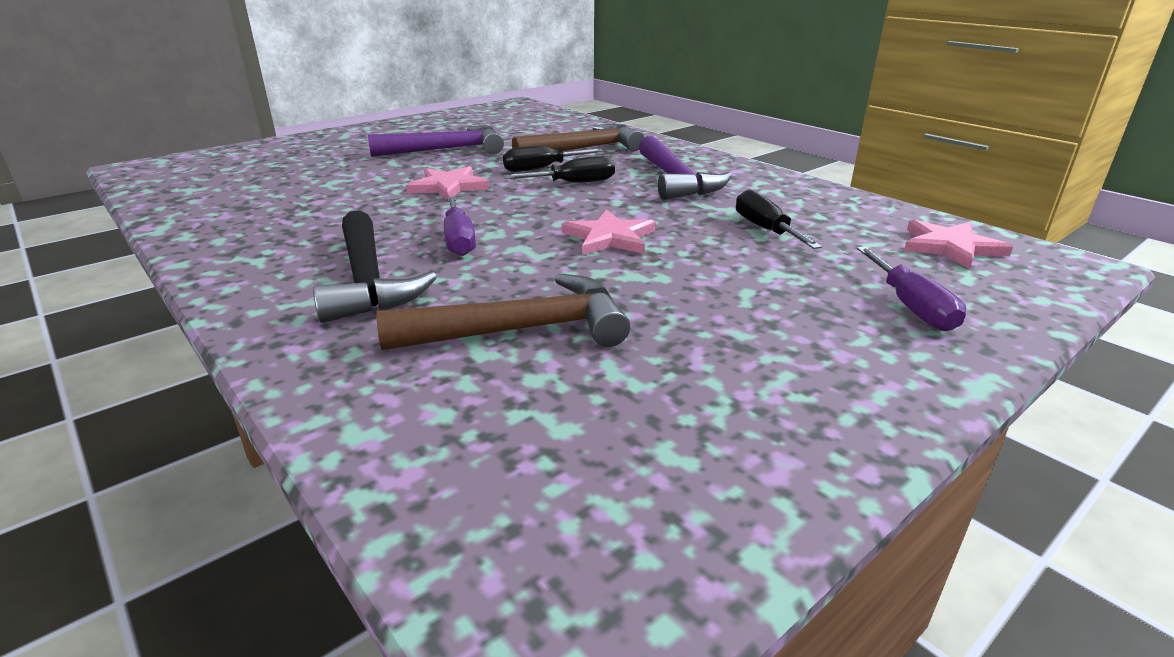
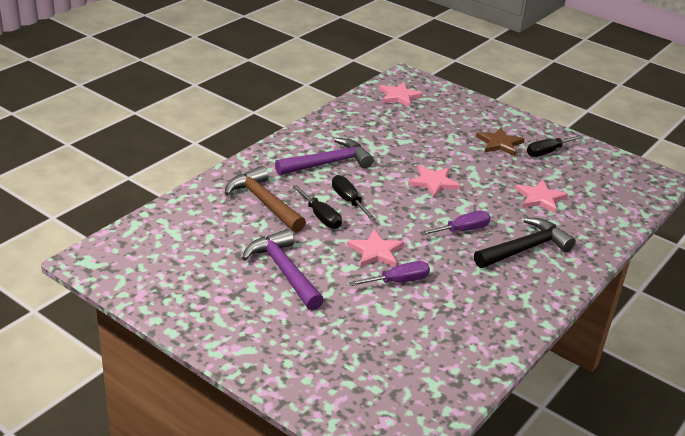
camera: 105 degrees left, 5 degrees up
(521, 330) = (540, 198): brown hammer -> pink star
(765, 229) = (400, 138): black screwdriver -> black screwdriver (547, 152)
(771, 325) = (499, 143): none -> brown star
(911, 307) = (466, 114): purple screwdriver -> purple screwdriver (398, 281)

